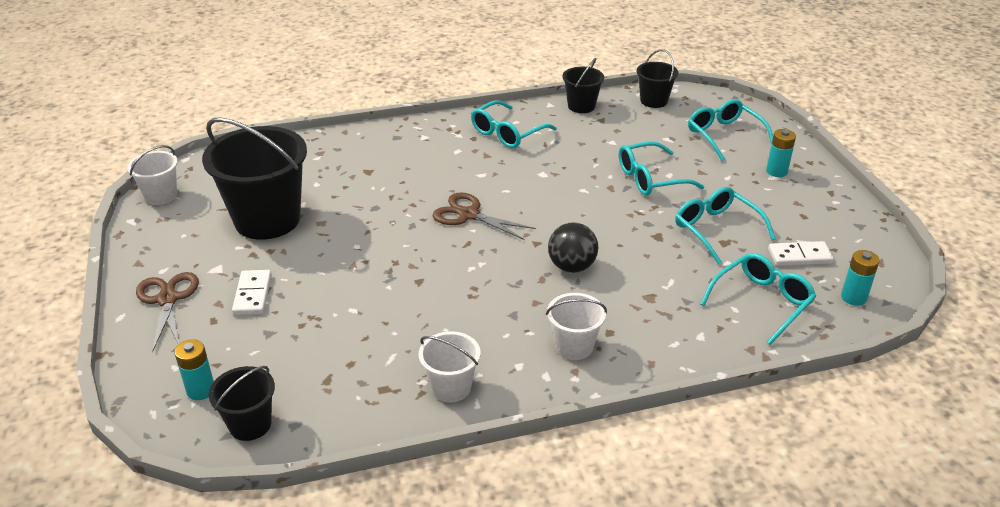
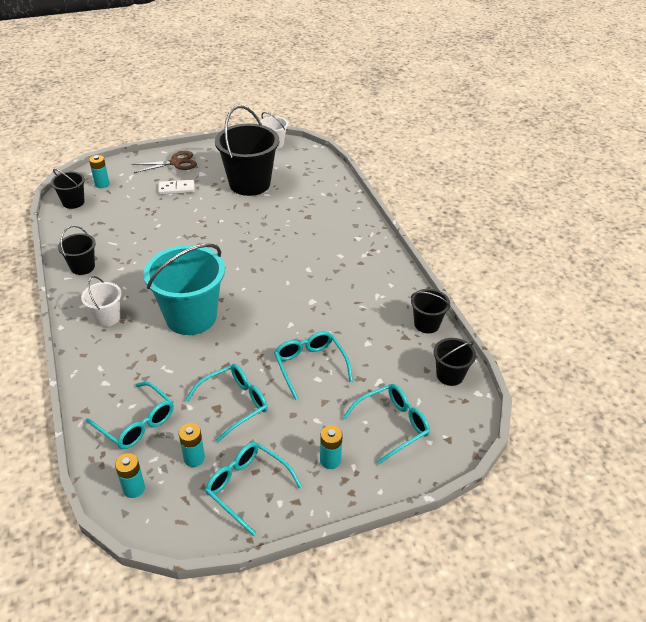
camera: 85 degrees right, 5 degrees up
(451, 387) = (82, 267): white bucket -> black bucket
(468, 215) = (255, 265): brown scissors -> none
(507, 133) = (370, 280): turquoise glasses -> turquoise glasses (247, 487)
(571, 267) = (191, 317): black ball -> turquoise bucket
(799, 256) = (194, 458): white domino -> turquoise battery

